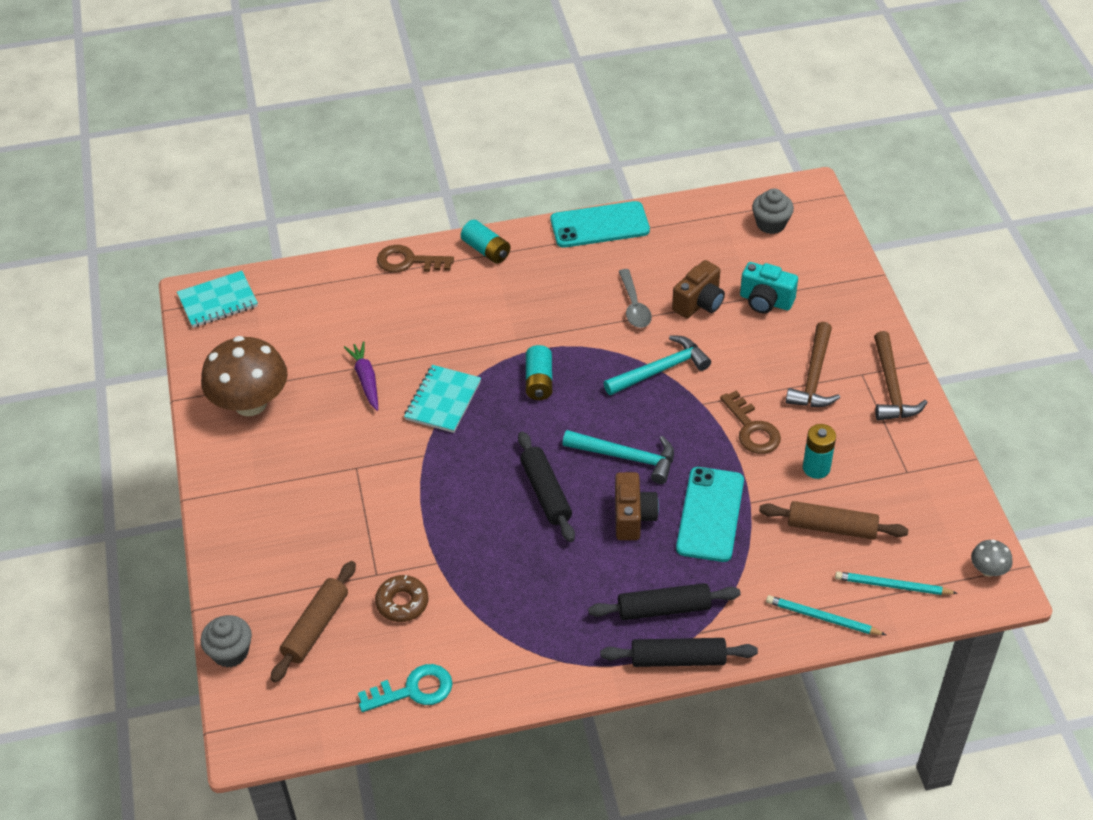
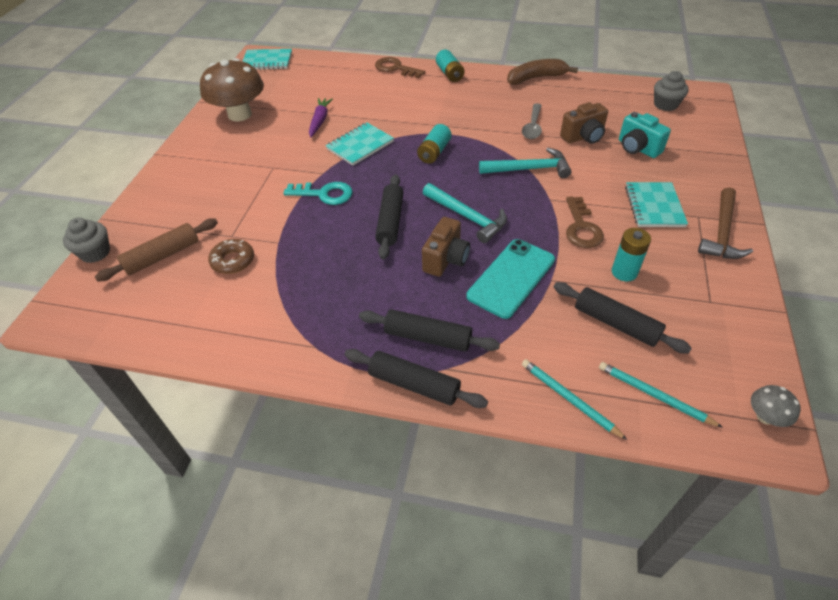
camera: 25 degrees right, 0 degrees up
(413, 690) = (189, 326): turquoise key -> turquoise key (324, 194)
(599, 225) = (536, 78): turquoise phone -> brown banana
(813, 376) = (654, 206): brown hammer -> turquoise notebook
(831, 527) = (616, 323): brown rolling pin -> black rolling pin

